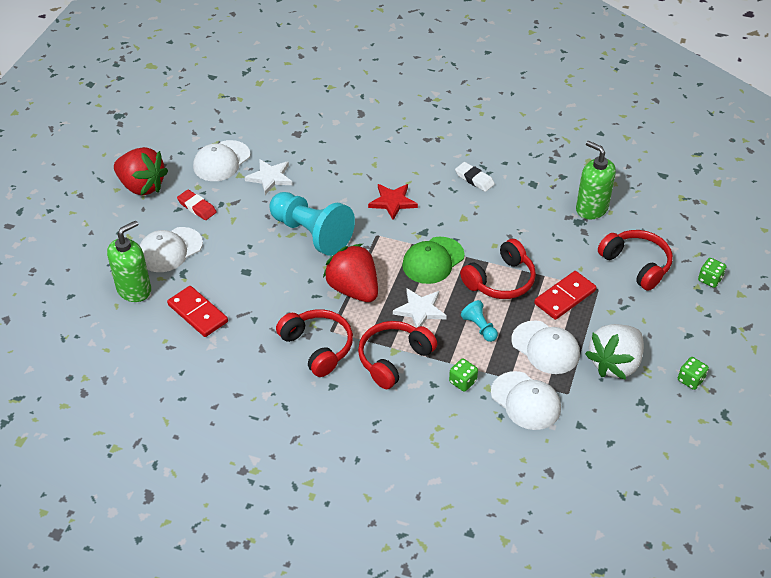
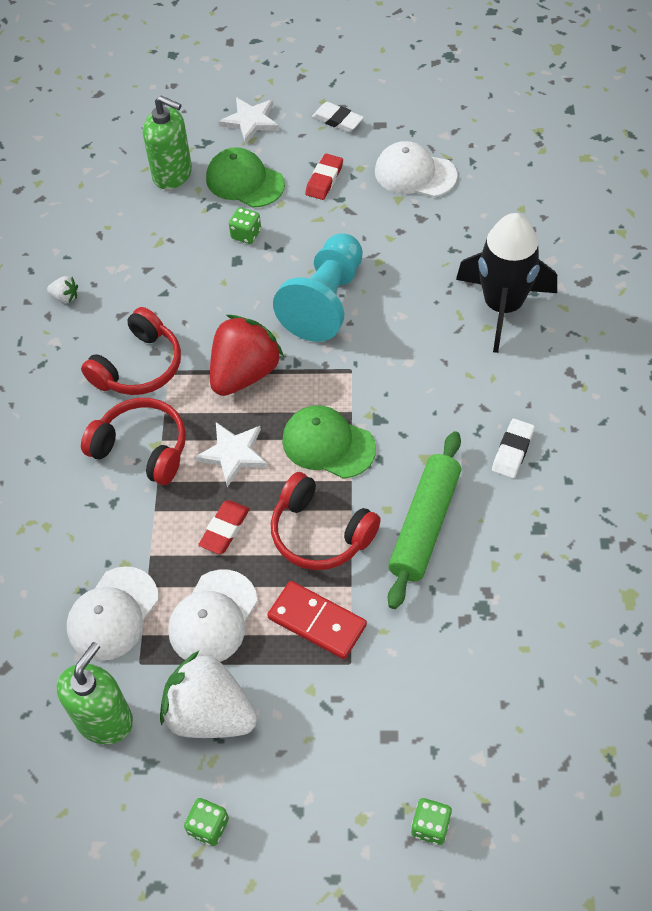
camera: 75 degrees right, 10 degrees up
(142, 186) = (337, 120): red strawberry -> white eraser
(170, 250) = (244, 181): white cap -> green cap
(197, 313) = (155, 240): red domino -> none
(224, 380) = (65, 297): none -> white strawberry
(270, 177) = (407, 229): white star -> white star (250, 121)
(362, 152) = (502, 306): none -> black rocket
(393, 202) = (421, 368): red star -> none
(462, 381) = (126, 533): green dice -> green dice (246, 234)
(479, 327) = (225, 529): turquoise pawn -> red eraser
(512, 231) = (424, 525): none -> green rolling pin
(591, 208) = (519, 620): green soap dispenser -> green soap dispenser (104, 720)
(636, 265) = (421, 708): red headphones -> none

